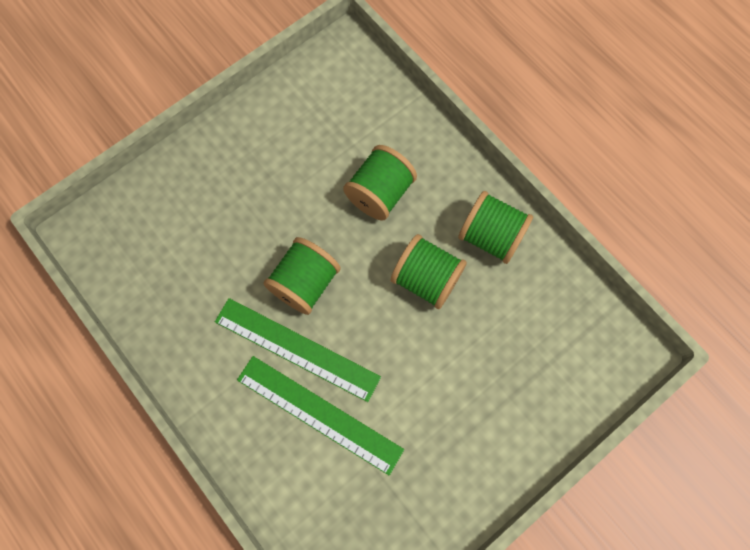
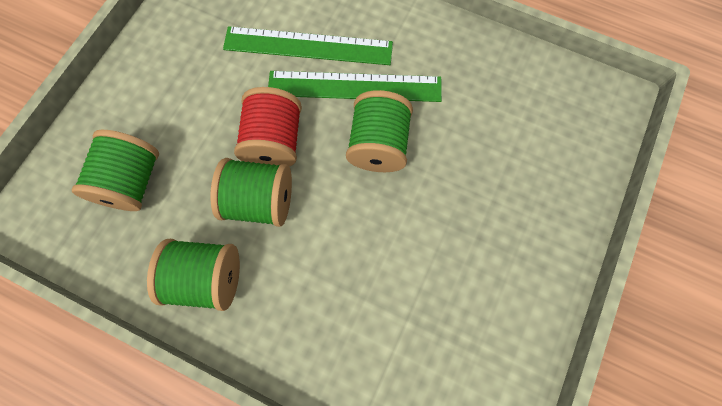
camera: 155 degrees right, 0 degrees up
(380, 193) = (349, 272): green spool -> green spool (132, 182)
(393, 327) = (274, 141): none -> red spool

